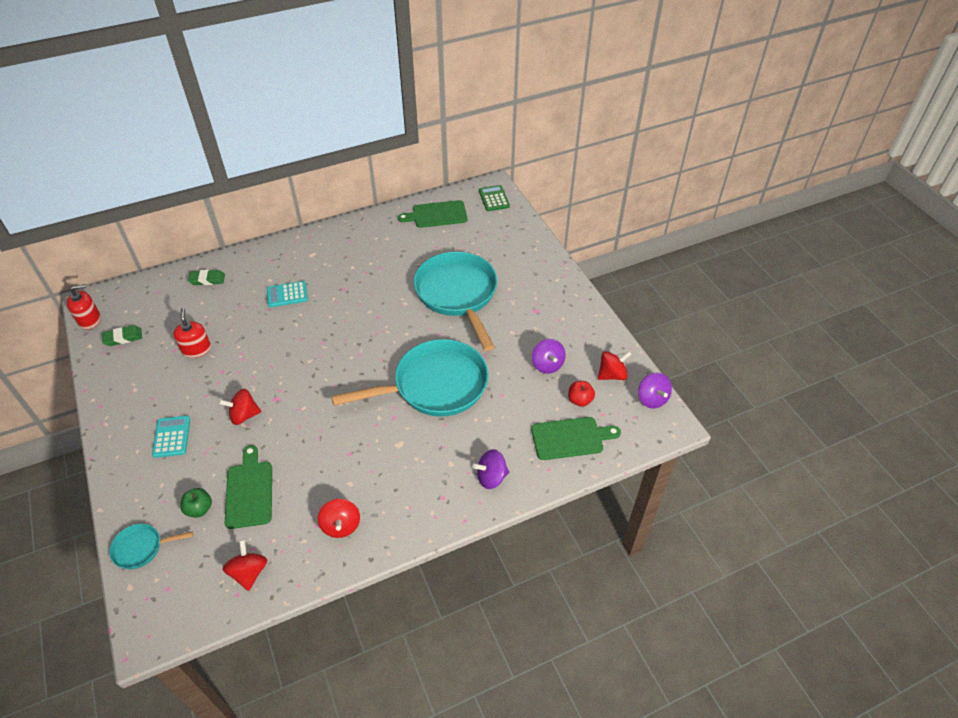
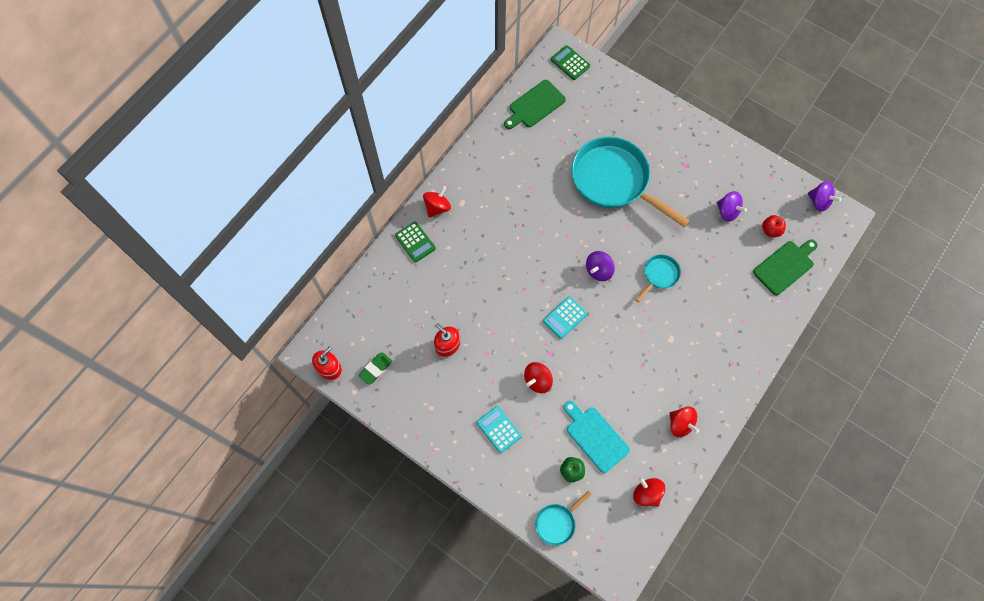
camera: 30 degrees left, 20 degrees up
(207, 280) = (394, 276): green eraser -> none
(247, 264) = (415, 242): none -> green calculator
(249, 491) = (595, 437): green cutting board -> turquoise cutting board
(287, 294) = (476, 254): turquoise calculator -> turquoise calculator (564, 317)
(435, 385) = (659, 275): turquoise pan -> turquoise pan, size x0.44
(491, 477) = (753, 328): purple spinning top -> purple spinning top (598, 270)
(612, 374) = (778, 195): red spinning top -> red spinning top (437, 207)

